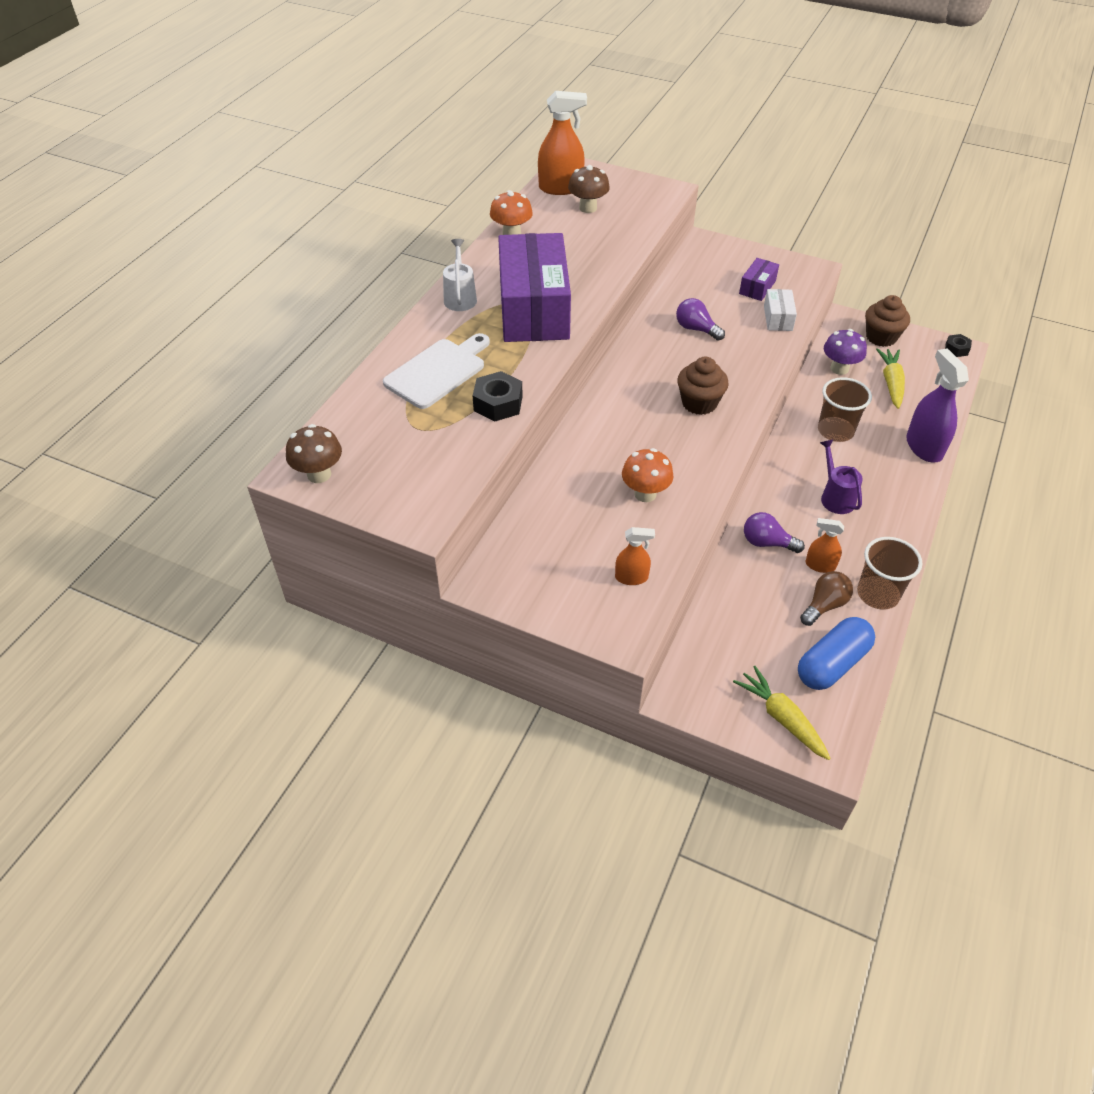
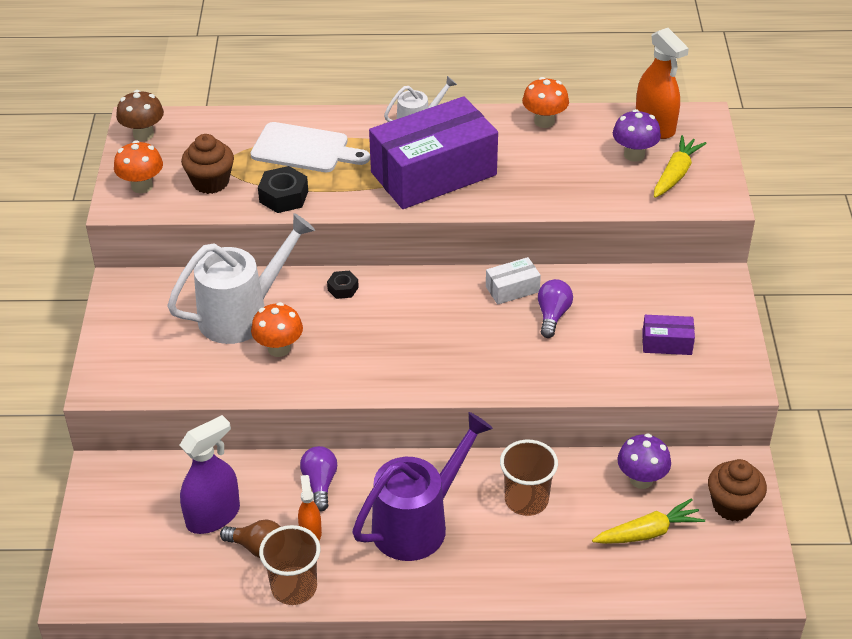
camera: 65 degrees right, 5 degrees down
(405, 497) = (142, 186): none -> orange mushroom
(584, 504) = (243, 314): none -> white watering can
(588, 208) = (634, 155): brown mushroom -> purple mushroom
(631, 577) = (169, 370): orange spray bottle -> none
(699, 403) = (432, 350): brown cupcake -> brown cupcake (210, 182)
(778, 318) = (621, 373): white box -> white box (512, 289)
(781, 718) = (106, 547): yellow carrot -> yellow carrot (676, 174)
(832, 664) = (185, 570): blue capsule -> none
(835, 496) = (419, 522): purple watering can -> purple watering can, size x1.88
(924, 447) = (550, 585): purple spray bottle -> purple spray bottle (213, 516)
(956, 349) = (765, 585): black nut -> black nut (343, 288)

